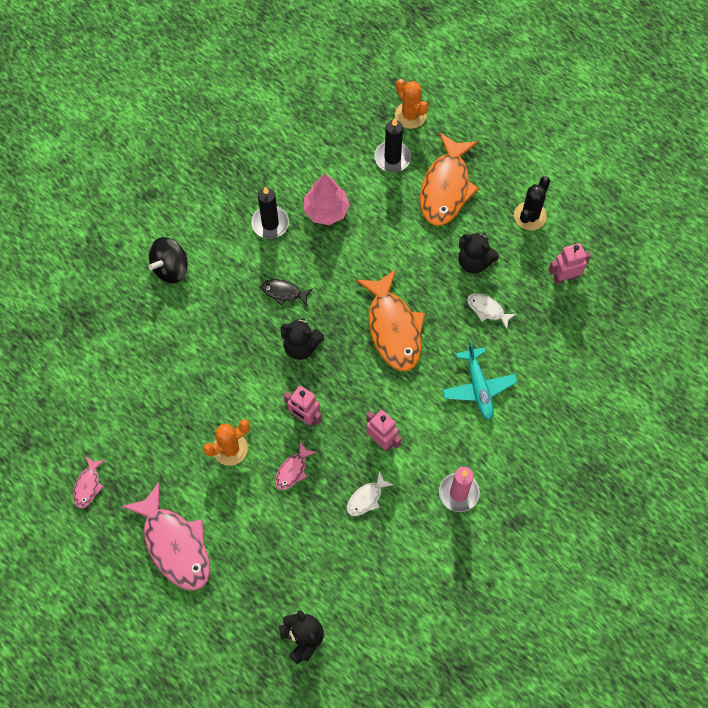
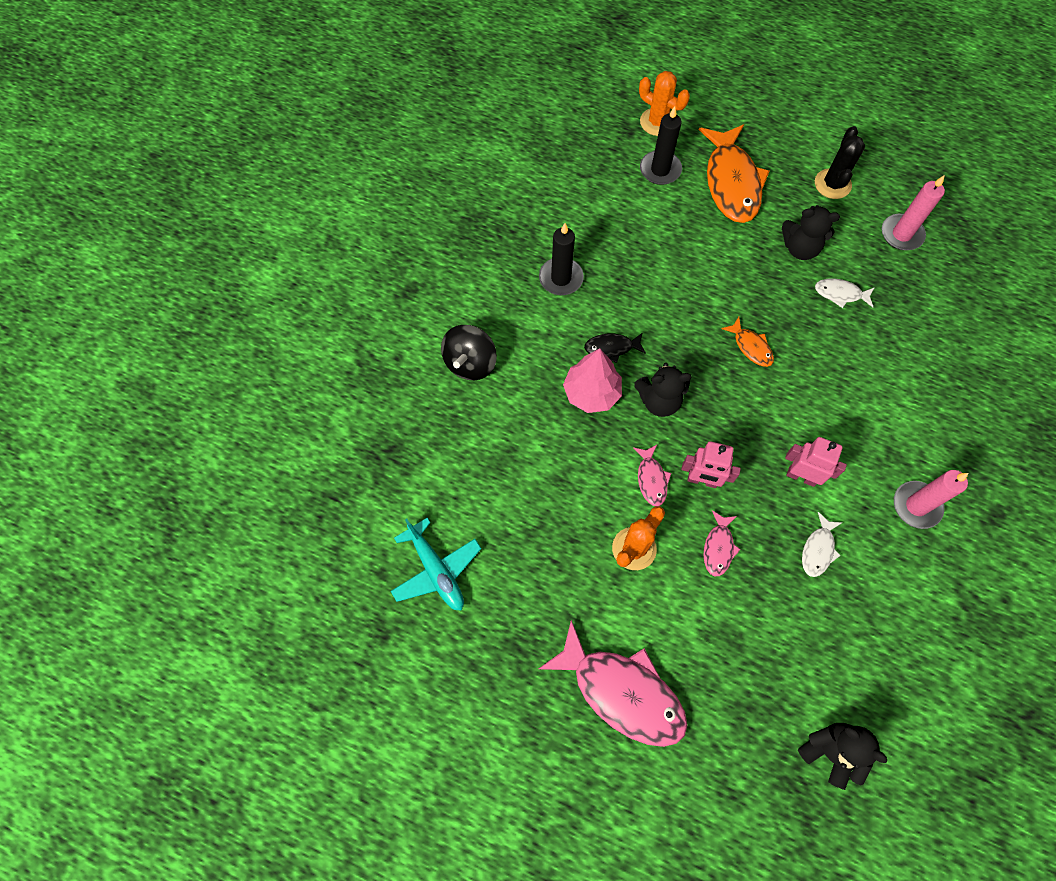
camera: 20 degrees left, 0 degrees up
(88, 485) = (483, 657): pink fish -> pink fish (651, 479)
(326, 210) = (616, 245): pink tree -> pink tree (591, 393)
(393, 328) = (751, 347): orange fish -> orange fish, size x0.47
(478, 388) = (875, 380): turquoise plane -> turquoise plane (436, 570)
(565, 277) = (901, 234): pink robot -> pink candle

